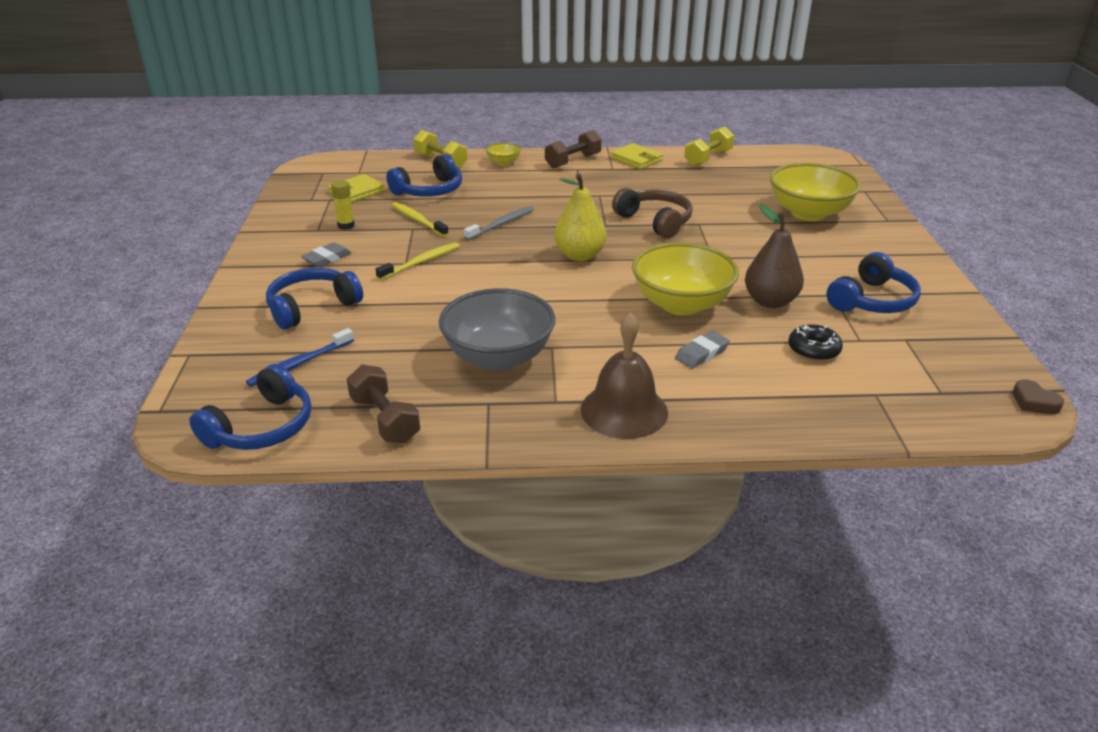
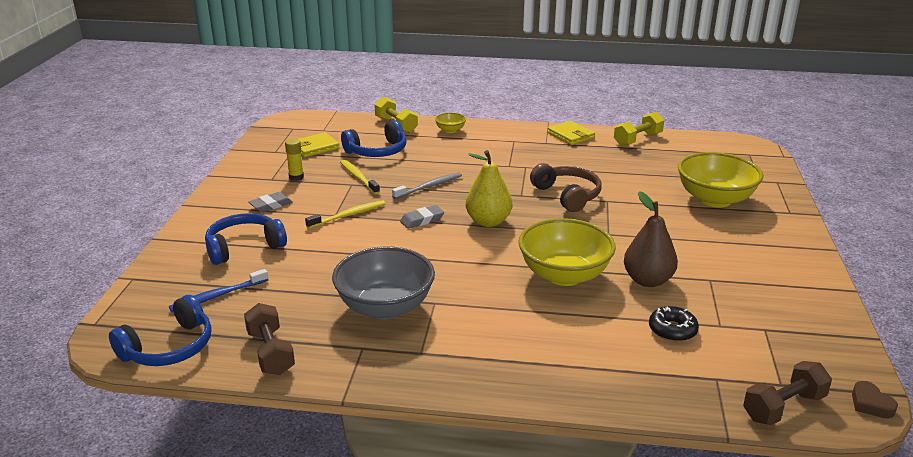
camera: 10 degrees right, 5 degrees down
(573, 161) = (512, 133): brown dumbbell -> brown dumbbell (783, 407)
(624, 410) = (478, 368): brown bell -> none
(701, 353) = (566, 323): grey eraser -> grey eraser (422, 220)
(872, 300) = (745, 289): blue headphones -> none

